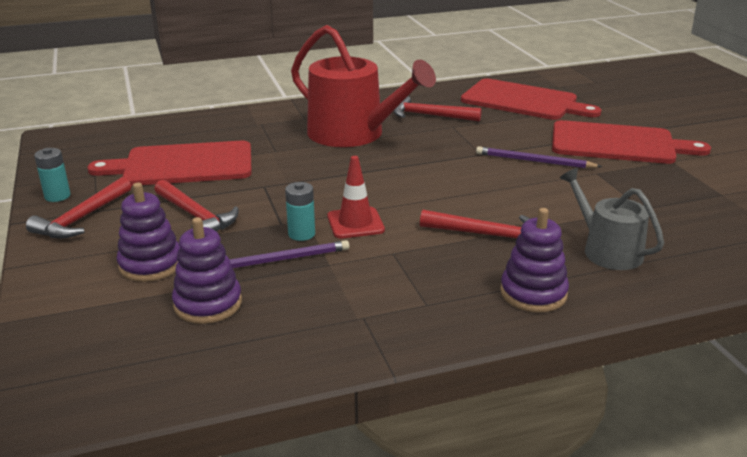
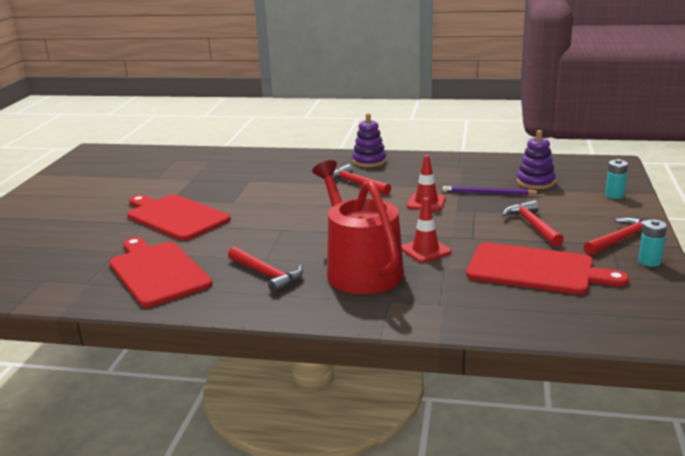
camera: 150 degrees left, 5 degrees down
(151, 264) = (567, 204): purple stacking toy -> none
(301, 234) = (465, 203): turquoise battery -> turquoise battery (614, 195)
(306, 162) = (425, 250): none -> red traffic cone
(534, 161) = (256, 216): purple pencil -> none
(607, 250) = (306, 168): grey watering can -> none

